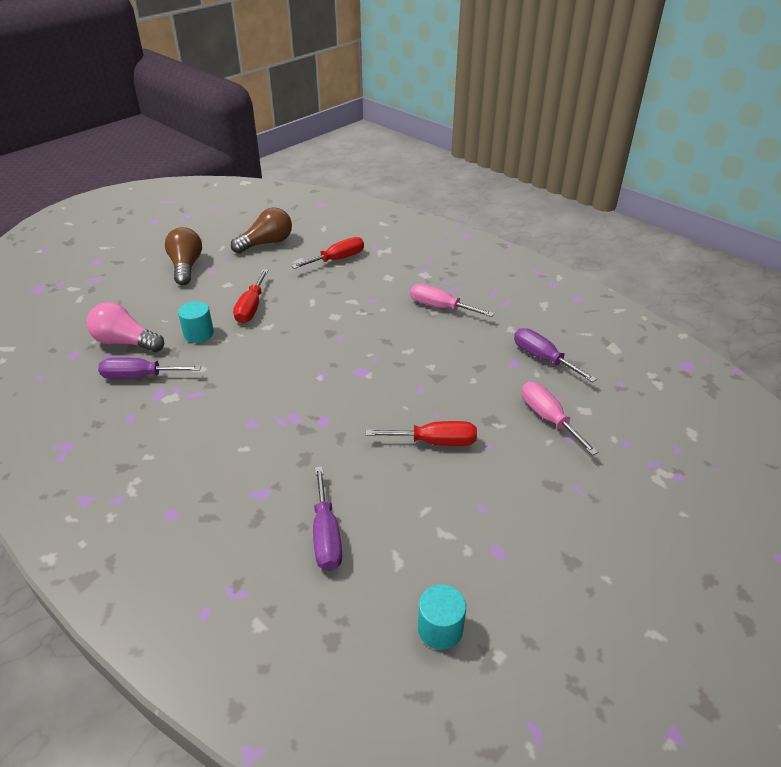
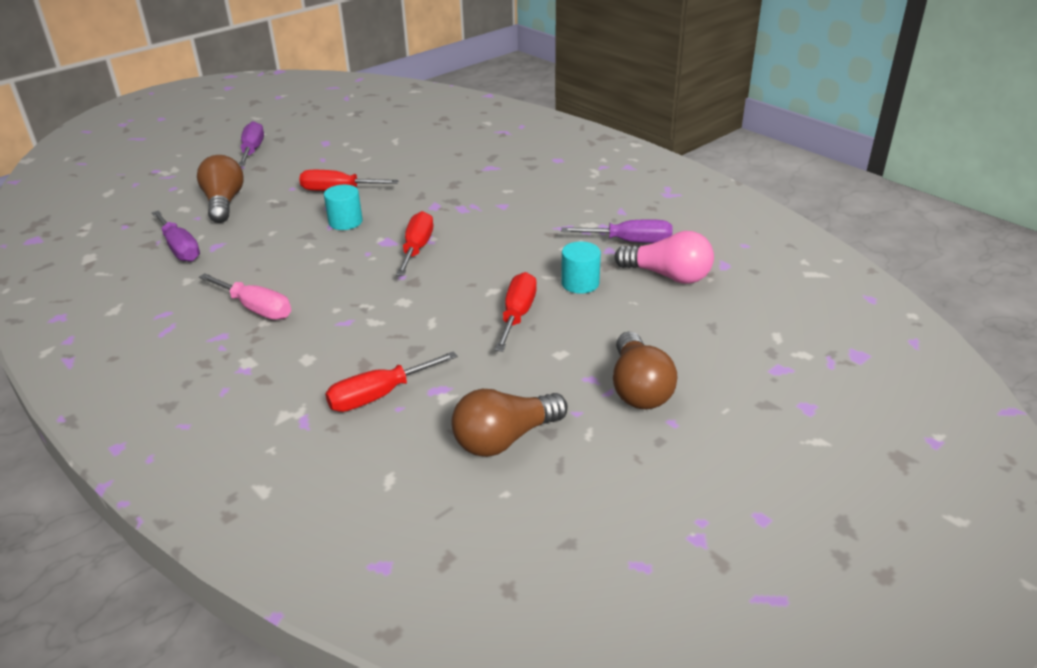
camera: 175 degrees left, 5 degrees down
(326, 535) = (441, 149): purple screwdriver -> purple screwdriver (252, 150)
(332, 364) = (417, 248): none -> red screwdriver
(440, 628) = (379, 120): turquoise cylinder -> turquoise cylinder (345, 222)
(548, 418) = (224, 203): pink screwdriver -> brown light bulb

